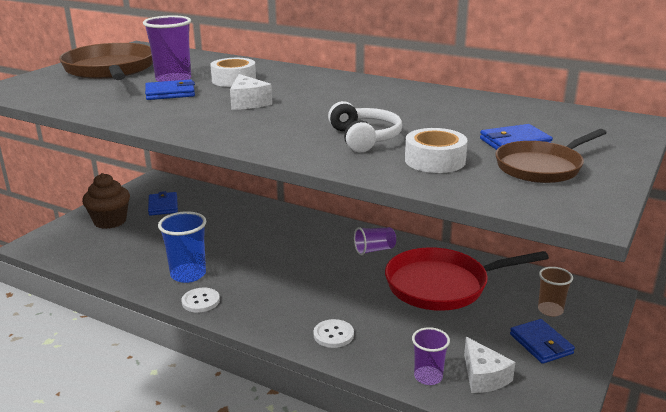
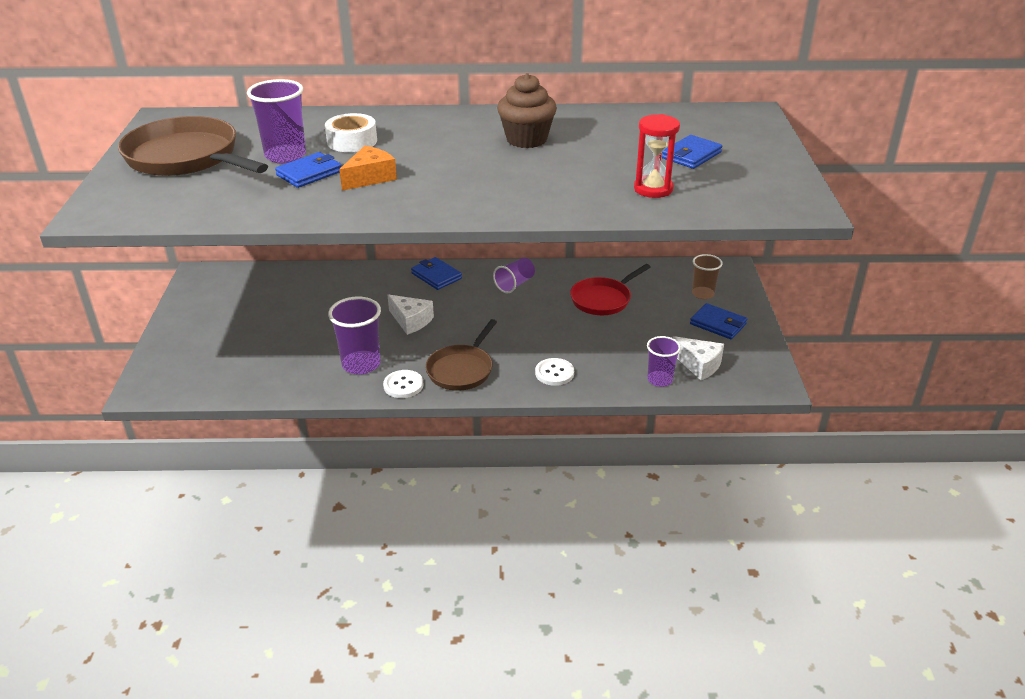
camera: 30 degrees left, 10 degrees up
(110, 221) = (205, 336): brown cupcake -> brown cupcake (526, 139)
(163, 206) = (247, 302): blue wallet -> blue wallet (436, 276)
(188, 274) = (361, 364): blue cup -> purple cup
(207, 104) = (370, 178): none -> orange cheese
(248, 102) = (409, 166): white cheese -> white cheese (411, 321)
(364, 138) = (570, 181): white headphones -> none
(435, 160) = (653, 189): white tape -> red hourglass
(443, 285) = (603, 299): red pan -> red pan, size x0.62
(542, 167) = (736, 174): brown pan -> brown pan (462, 369)

